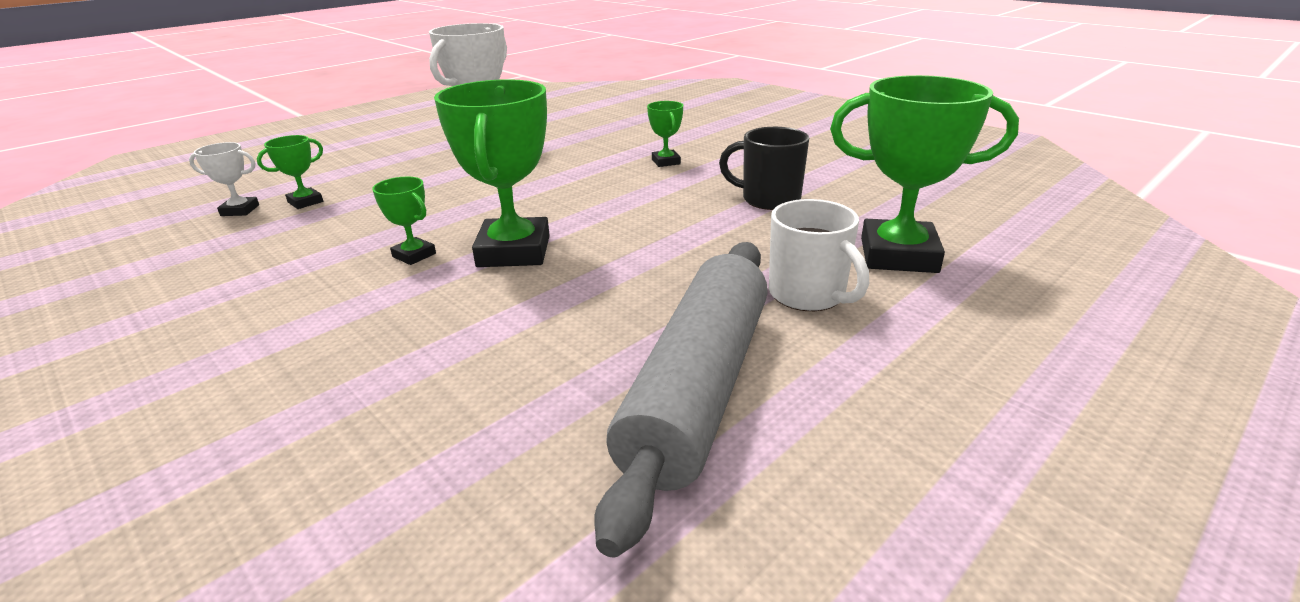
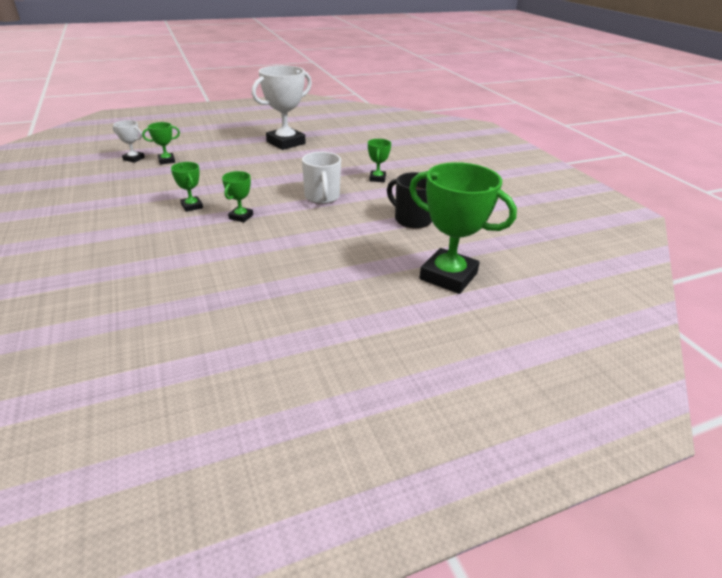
camera: 20 degrees right, 5 degrees up
(514, 251) = (241, 217): green trophy -> green trophy, size x0.47
(699, 388) = (258, 317): grey rolling pin -> none
(808, 295) = (367, 285): white mug -> white mug (322, 197)

